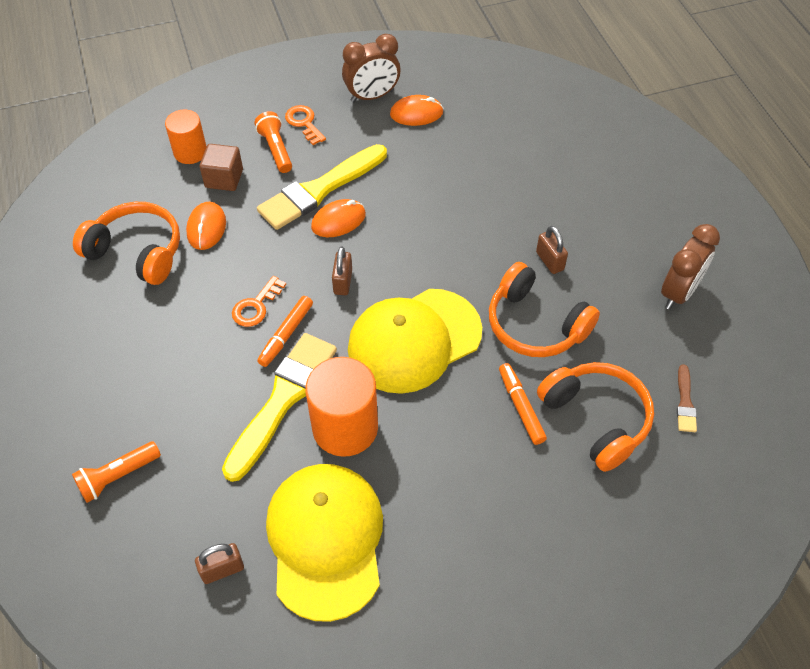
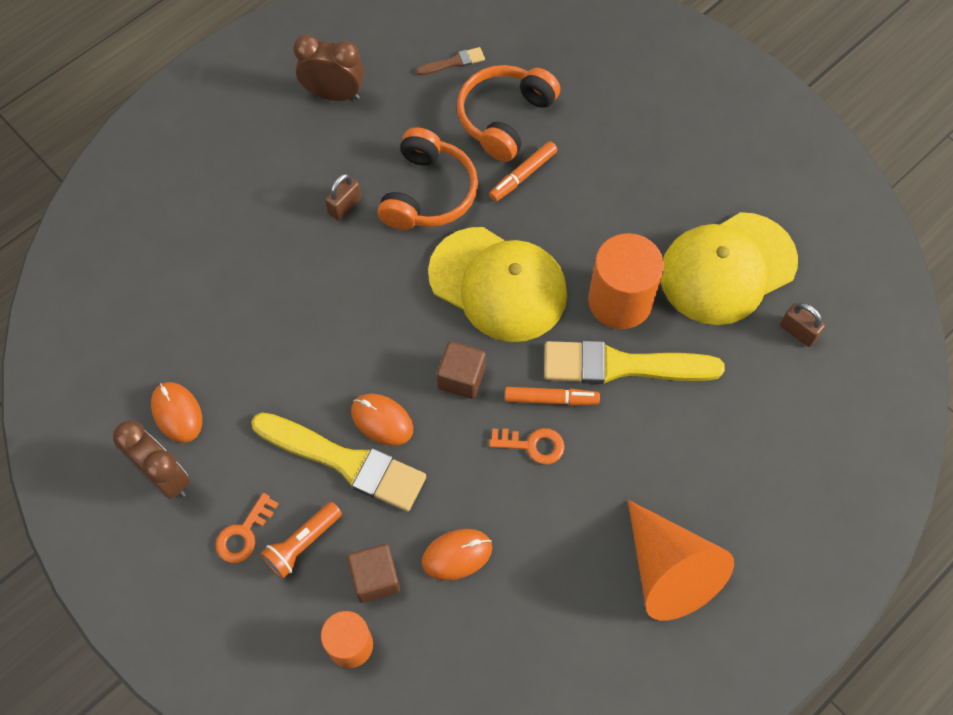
camera: 115 degrees left, 10 degrees up
(97, 352) = (668, 570): none -> orange cone
(118, 476) = (775, 464): orange flashlight -> none
(137, 252) = (526, 612): orange headphones -> none
(343, 282) = (461, 378): brown padlock -> brown cube

